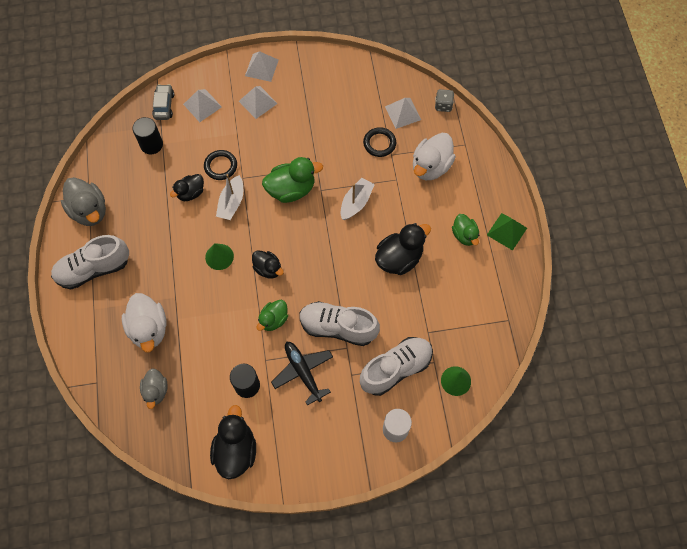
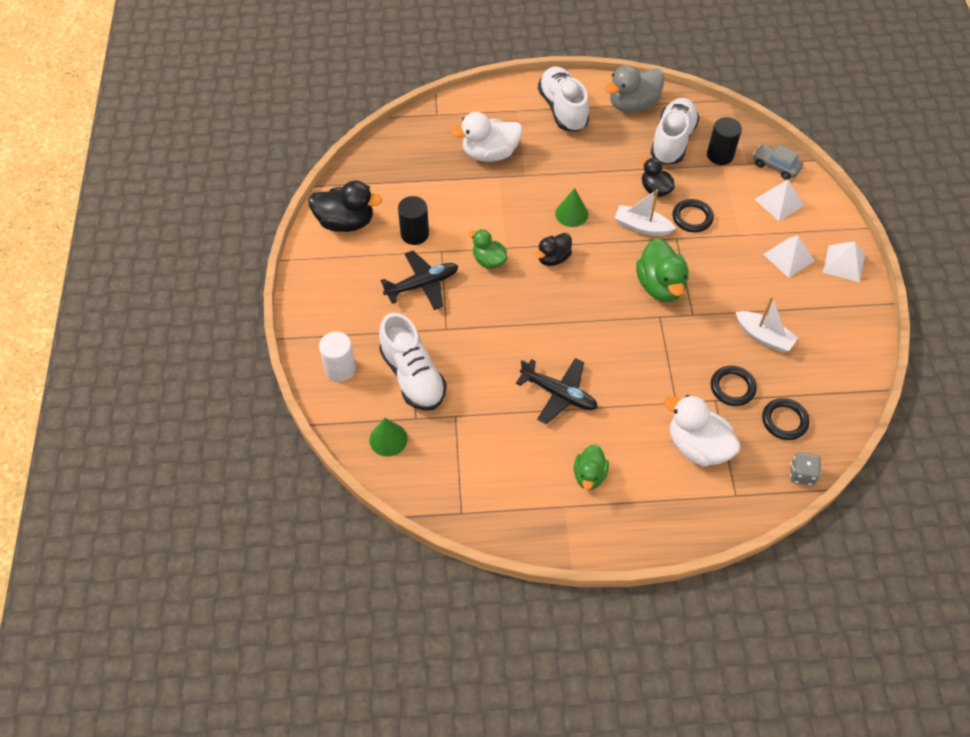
camera: 95 degrees right, 10 degrees down
(156, 391) = (420, 159): grey duck -> none
(164, 106) = (775, 166): grey car -> grey car turned 150 degrees counterclockwise
(338, 327) = (472, 322): white shoe -> white shoe (672, 141)
(356, 203) = (641, 353): white boat -> white boat (763, 337)
(399, 258) = (559, 394): black duck -> black plane
(403, 113) = (784, 421): white pyramid -> black ring
(464, 235) = (589, 475): green duck -> green duck turned 60 degrees counterclockwise
(507, 231) = (593, 531): green pyramid -> none

